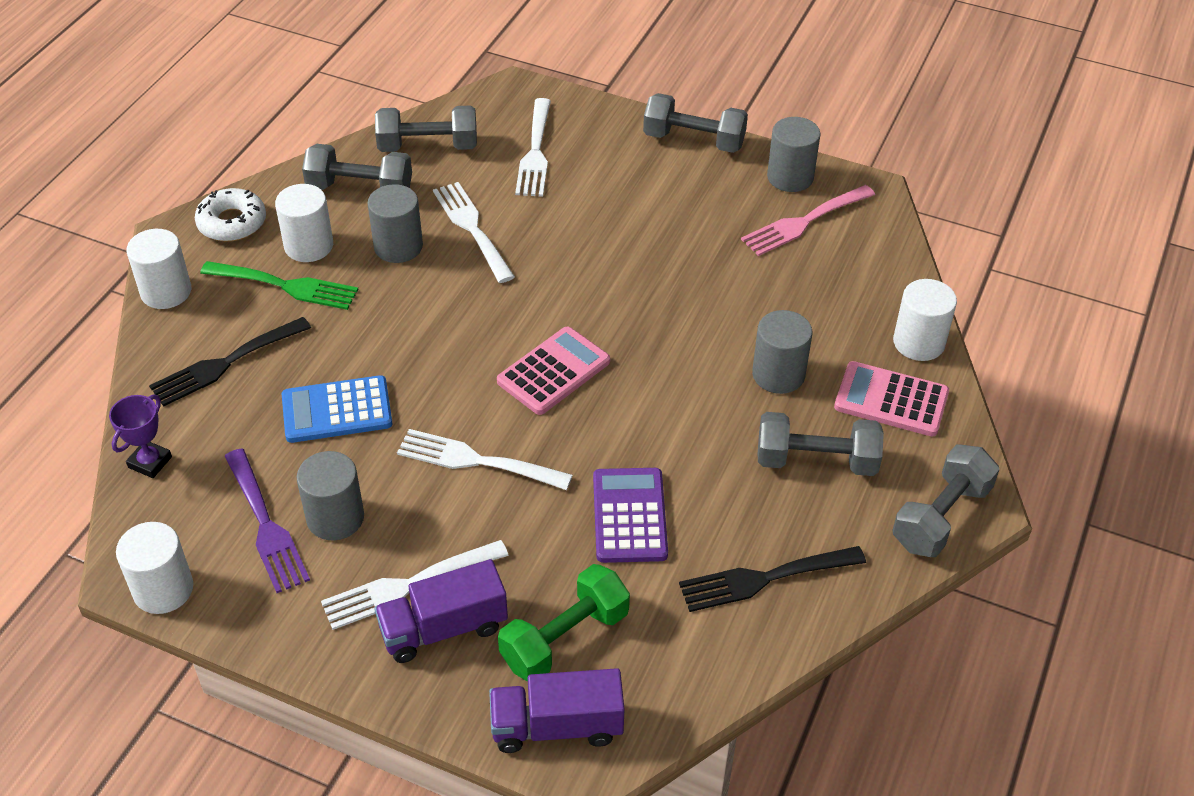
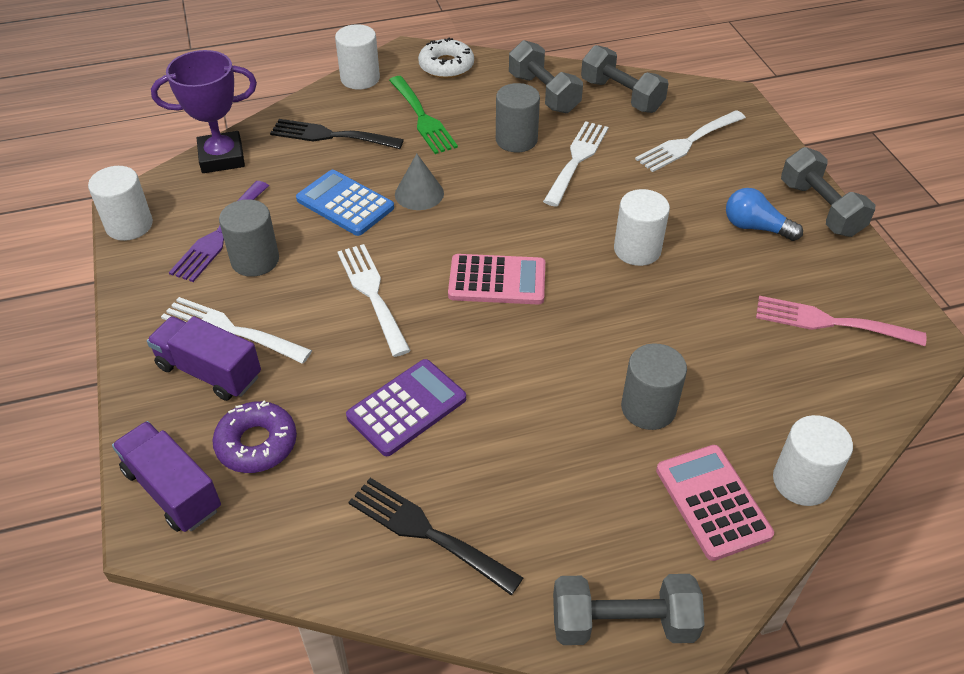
camera: 50 degrees right, 0 degrees up
(150, 462) = (222, 157): purple trophy -> purple trophy, size x1.74
(309, 246) = (467, 105): white cylinder -> white cylinder (637, 250)
(387, 353) = (419, 193): none -> grey cone
(565, 639) = (257, 443): green dumbbell -> purple donut
(671, 187) = (755, 227): none -> blue light bulb
(790, 177) = (865, 284): grey cylinder -> none
(816, 461) = (586, 491): grey dumbbell -> none

